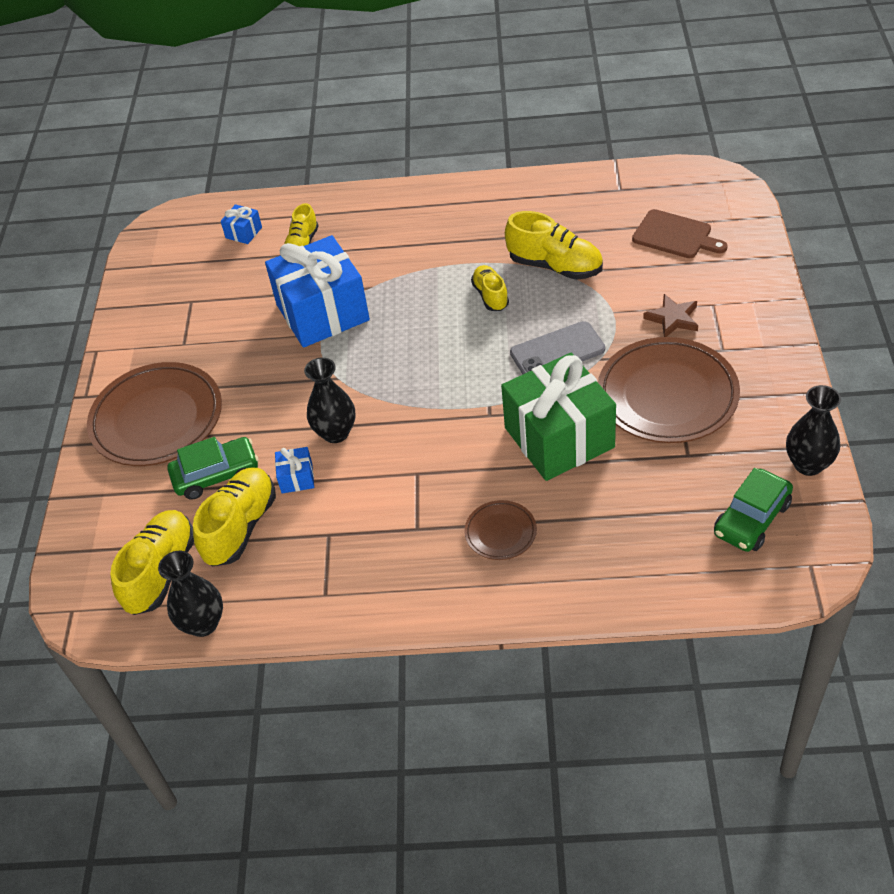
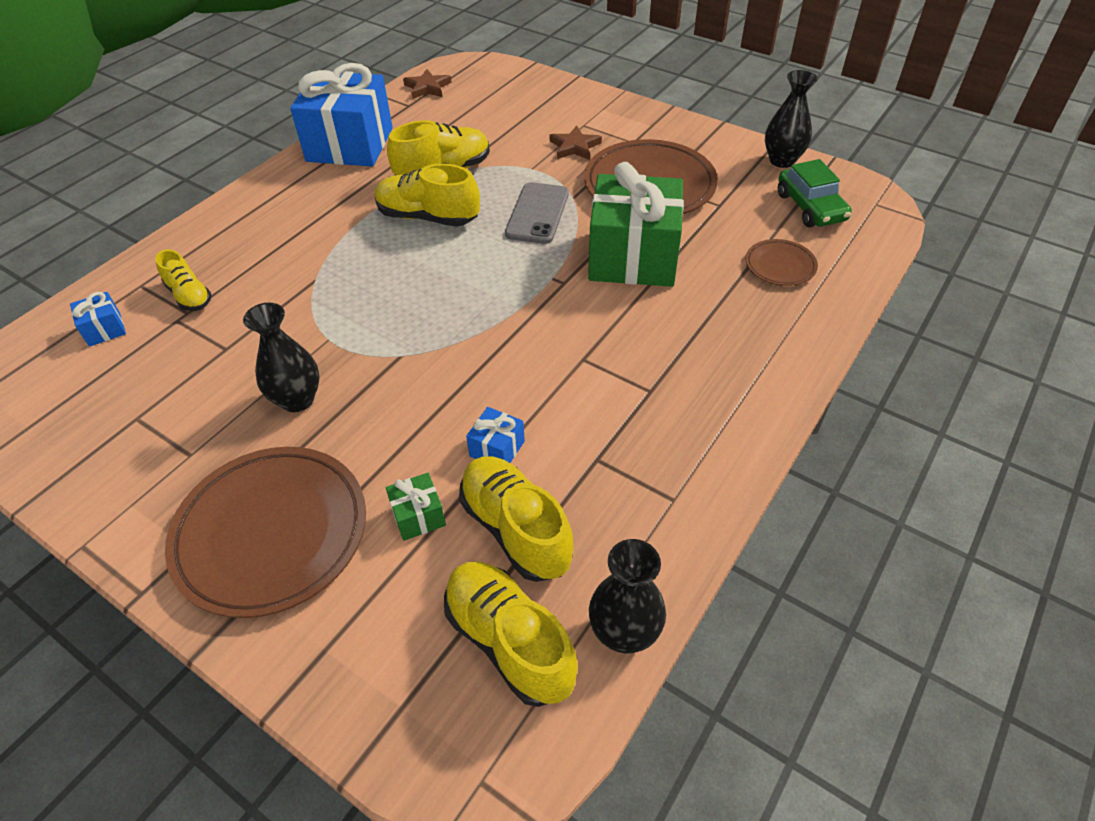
camera: 60 degrees left, 0 degrees up
(216, 475) = (418, 516): green car -> green gift
(322, 312) = (301, 325): blue gift -> blue gift (350, 144)
(336, 433) = (470, 390): black vase -> black vase (297, 400)
(490, 296) = (428, 217): yellow shoe -> yellow shoe, size x1.64
(500, 533) = (705, 339): brown plate -> brown plate (780, 266)
(658, 182) = (427, 87): none -> brown star
(675, 235) = (493, 106): brown cutting board -> none

